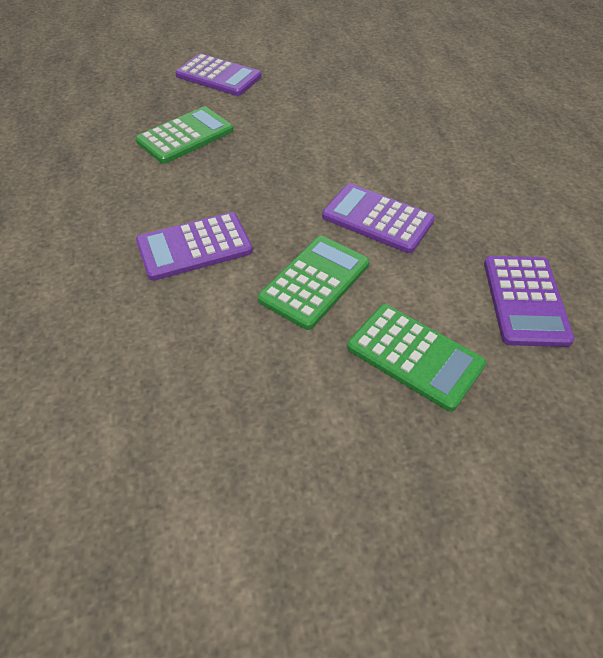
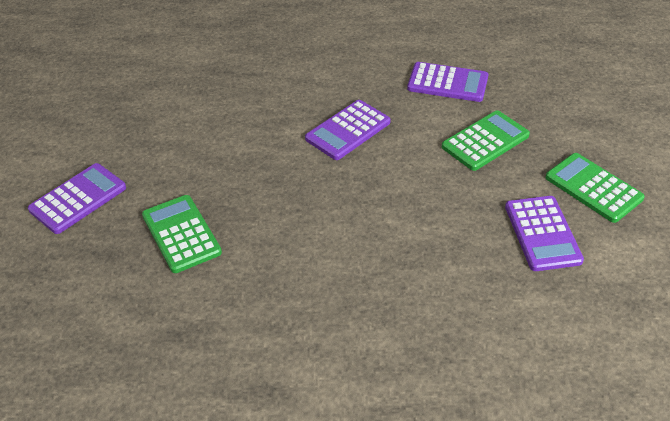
camera: 75 degrees left, 5 degrees down
(194, 247) = (350, 240): purple calculator -> purple calculator (542, 233)
(314, 282) = (407, 175): green calculator -> green calculator (593, 188)

